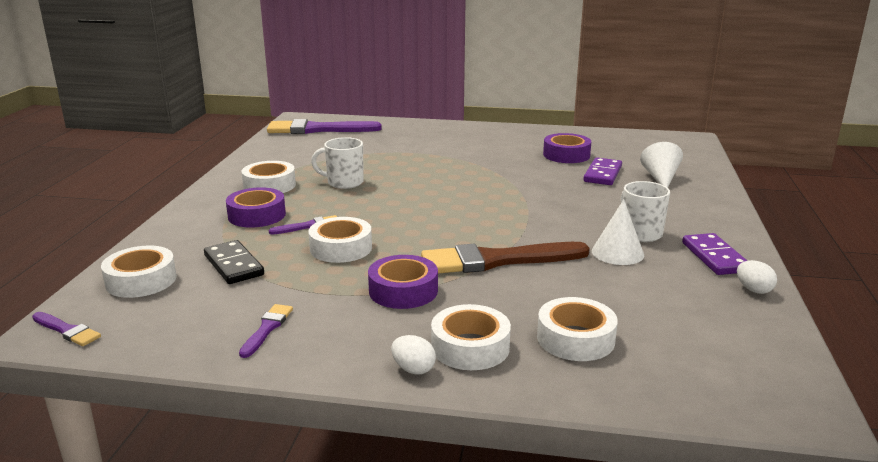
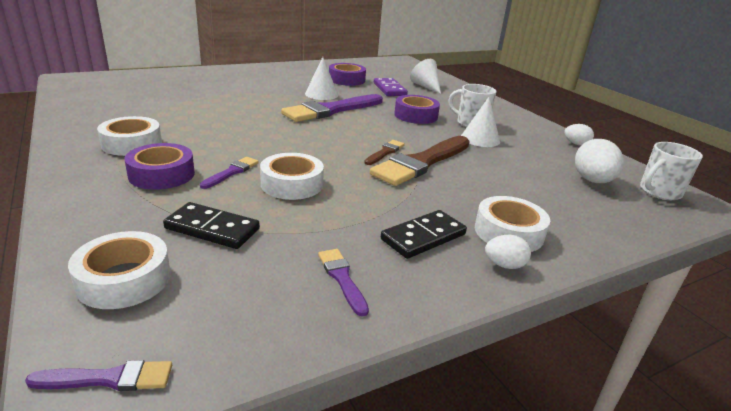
camera: 40 degrees left, 5 degrees up
(318, 129) = (106, 86): purple brush -> purple brush (331, 110)
(344, 182) = (206, 128): white mug -> white mug (659, 192)
(381, 323) = (423, 237): none -> black domino
(403, 291) = (397, 205): purple tape -> purple tape (416, 115)
(475, 241) = (385, 152): none -> brown brush
(507, 167) = (321, 94): none -> white cone
(575, 339) = (552, 203): white tape -> none
(683, 334) = (592, 181): none -> white egg
(714, 257) = (529, 129): purple domino -> none

